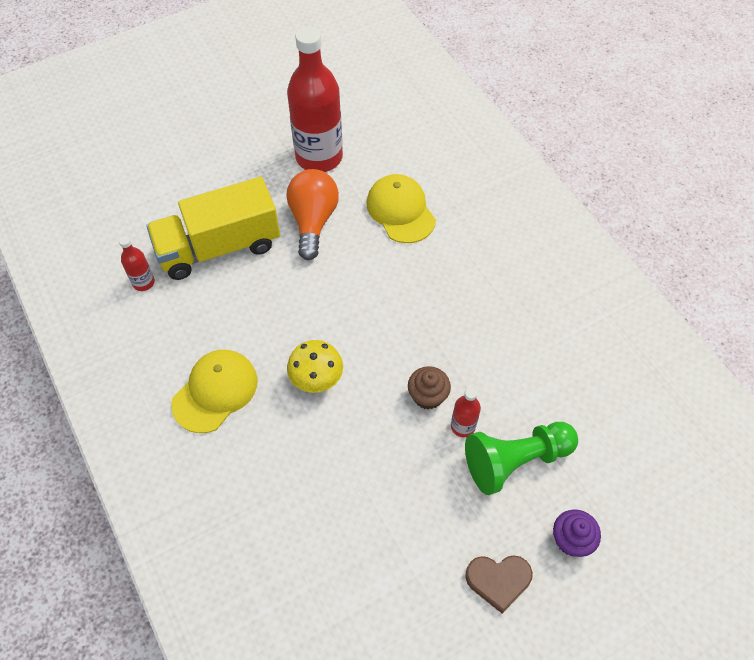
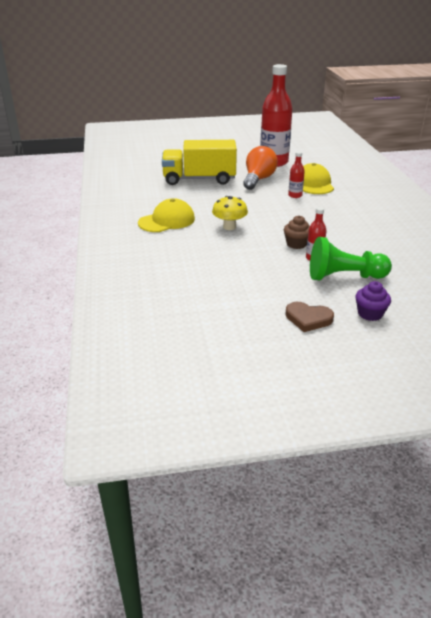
camera: 20 degrees right, 25 degrees down
(143, 282) = (150, 183): red bottle -> red bottle (295, 195)

